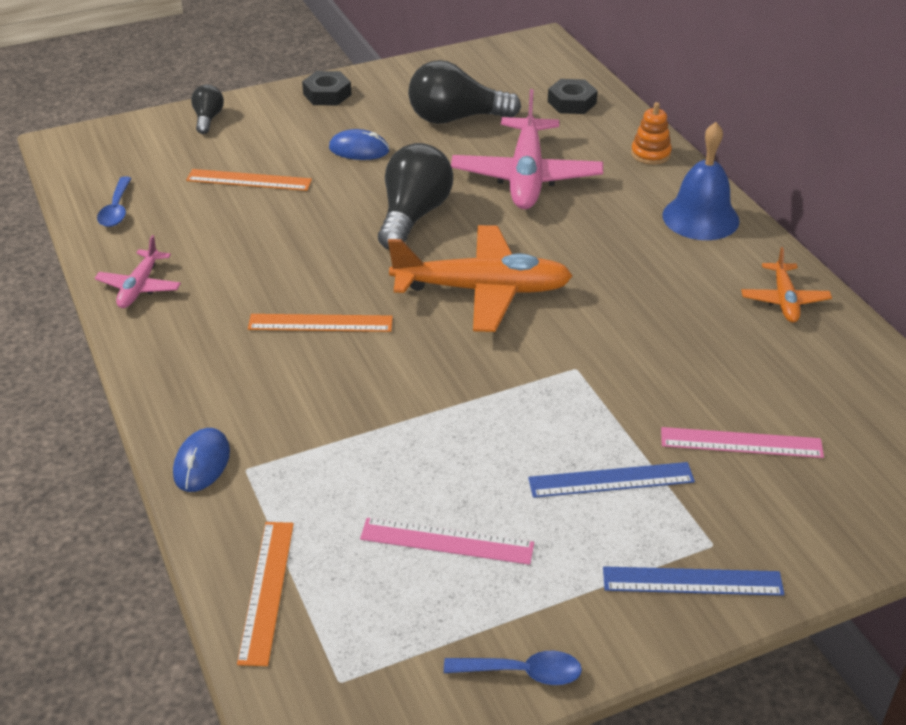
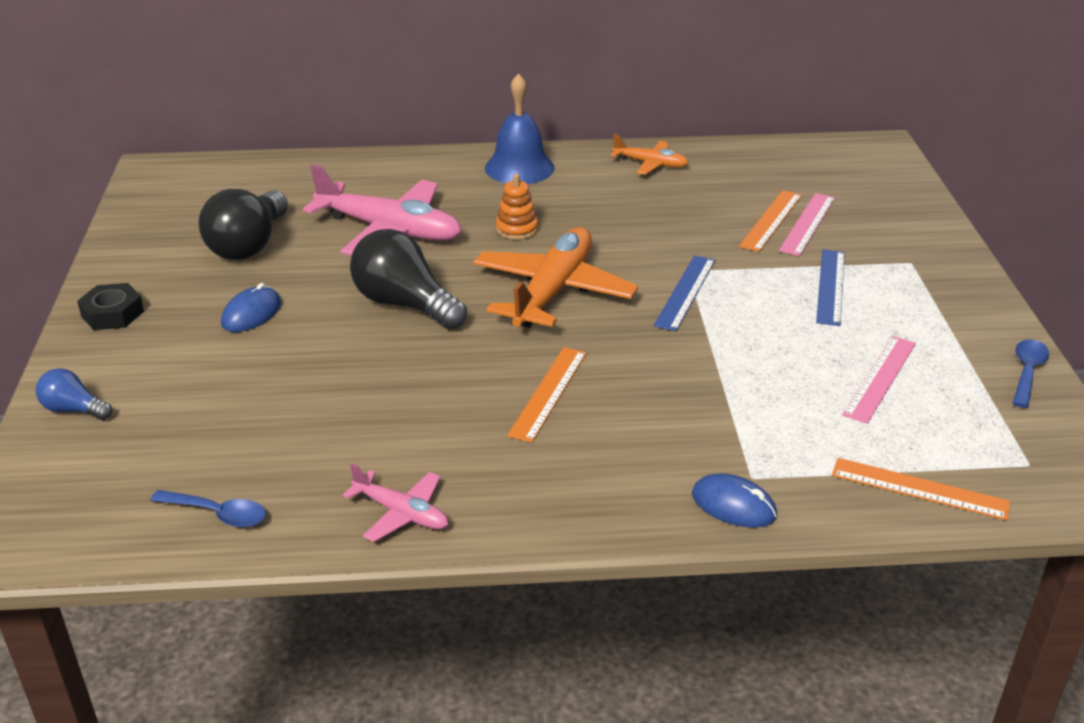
camera: 70 degrees left, 5 degrees down
(208, 119) = (74, 409): black light bulb -> blue light bulb
(249, 180) = (244, 398): orange ruler -> orange ruler (771, 220)
(572, 102) = (284, 180): black nut -> none
(650, 154) = (407, 165): orange stacking toy -> orange stacking toy (517, 229)
(692, 581) = (946, 279): blue ruler -> blue ruler (685, 292)

